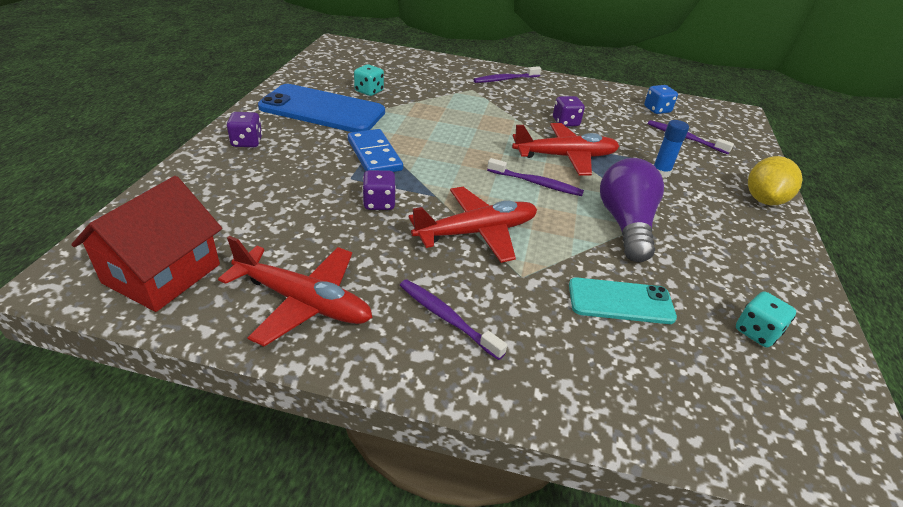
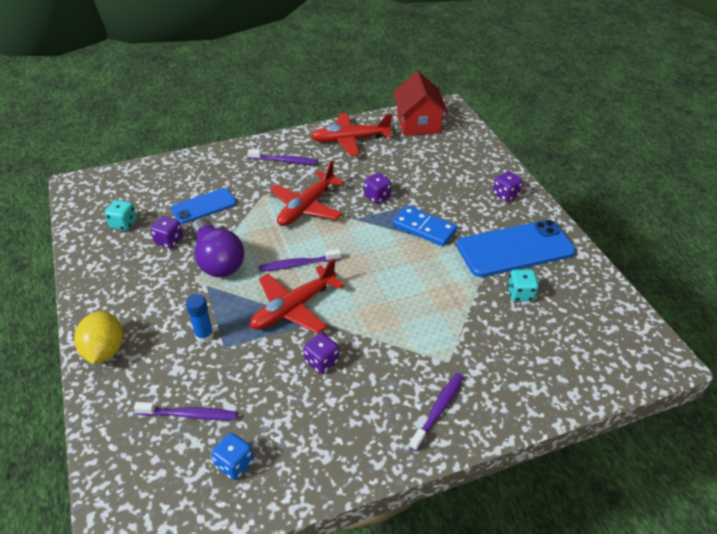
camera: 150 degrees right, 5 degrees up
(620, 301) = (204, 206): turquoise phone -> blue phone
(684, 274) = (169, 241): none -> purple dice

